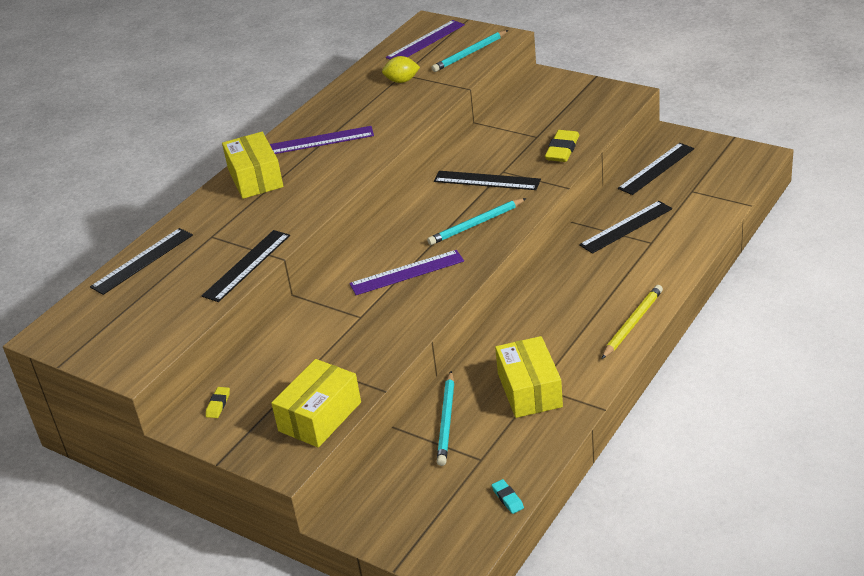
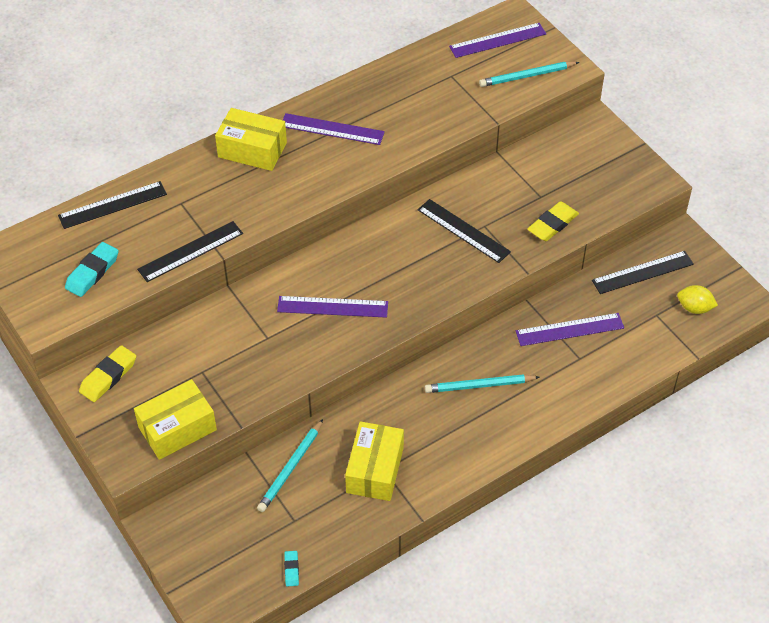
camera: 20 degrees right, 15 degrees up
(156, 315) = (92, 272): none -> turquoise eraser
(218, 404) = (108, 376): yellow eraser -> yellow eraser, size x1.86
(255, 178) = (252, 150): yellow box -> yellow box turned 75 degrees counterclockwise
(402, 81) = (445, 85): yellow lemon -> yellow lemon (694, 308)
(476, 224) = (423, 279): turquoise pencil -> turquoise pencil (479, 385)
(626, 227) = (569, 330): black ruler -> purple ruler
(632, 324) = (503, 442): yellow pencil -> none

